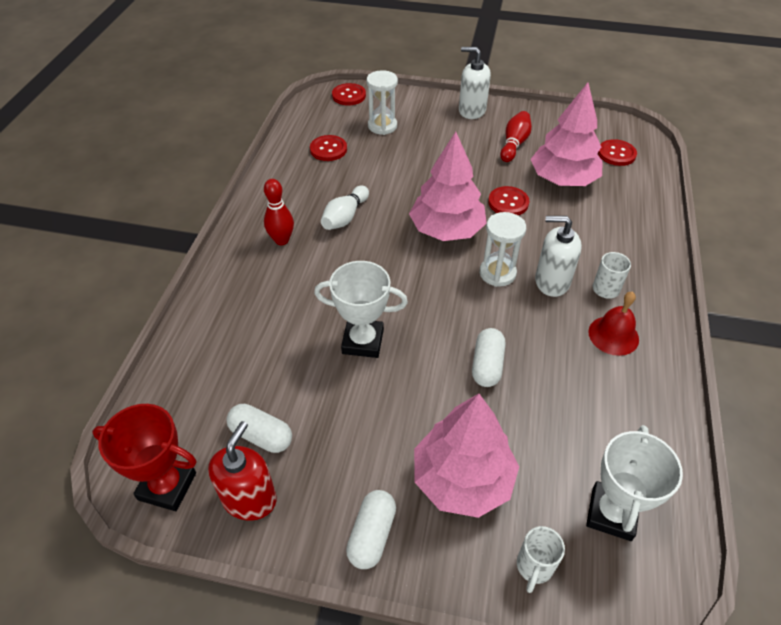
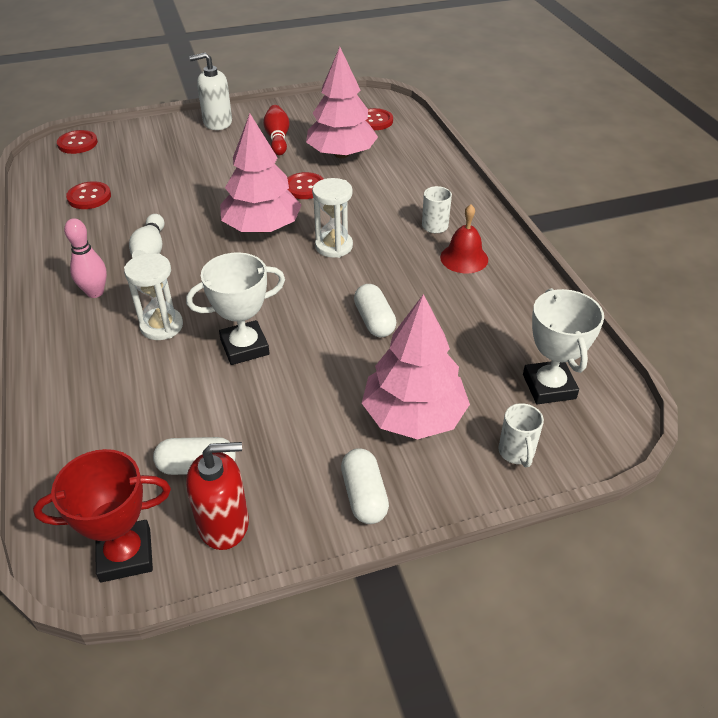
camera: 30 degrees left, 5 degrees down
(249, 499) = (224, 524): red soap dispenser -> red soap dispenser turned 90 degrees clockwise
(281, 240) = (95, 292): red bowling pin -> pink bowling pin
(382, 126) = (134, 160): white hourglass -> white hourglass (161, 326)
(551, 281) = (386, 236): white soap dispenser -> none

